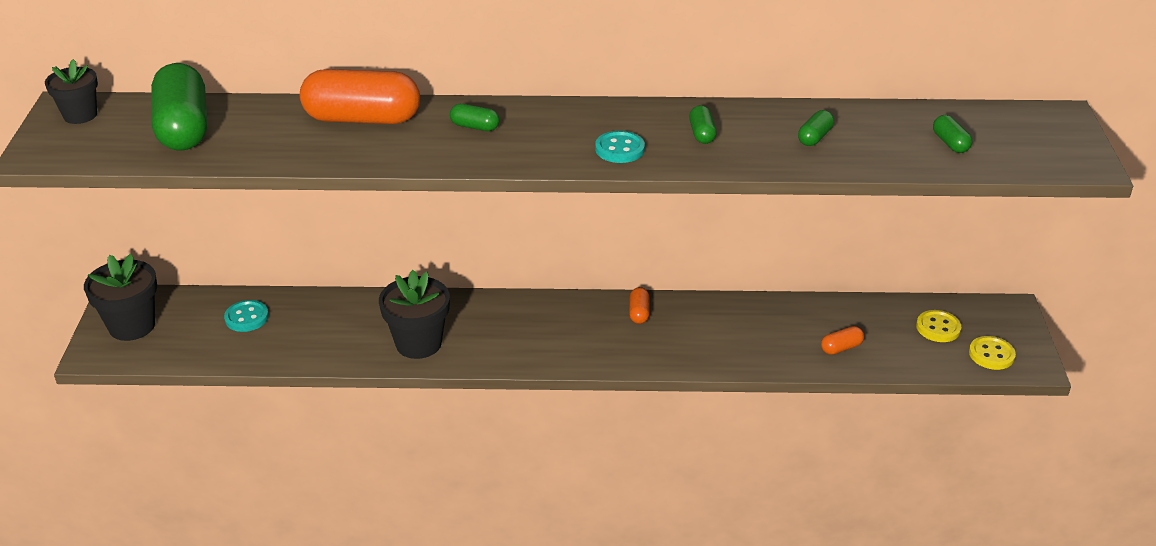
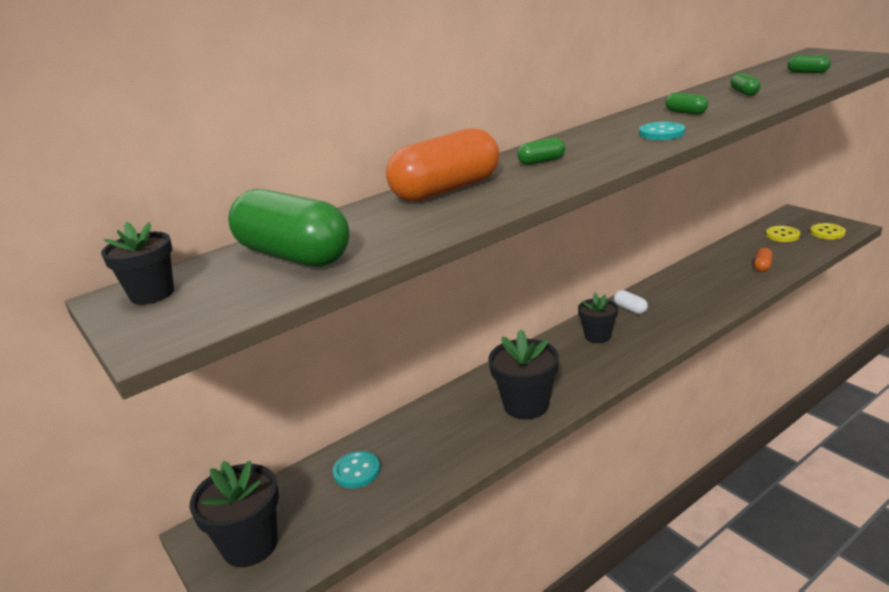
camera: 35 degrees left, 10 degrees down
(567, 321) = (597, 336): none -> black flower pot
(639, 313) = (630, 309): orange capsule -> white capsule

